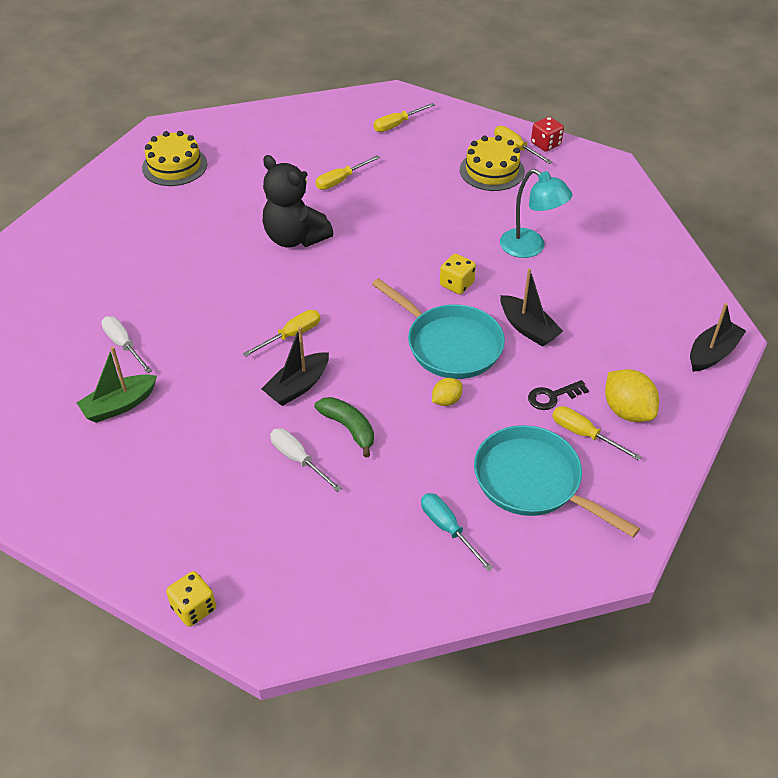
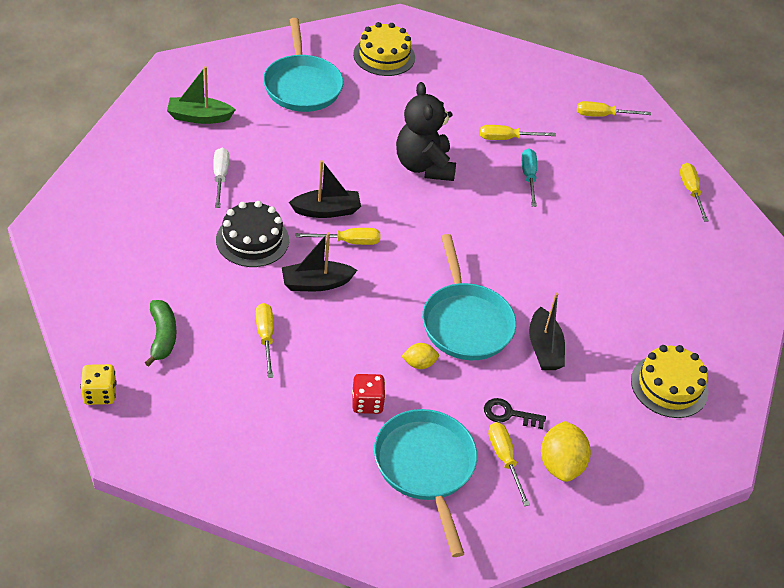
camera: 30 degrees right, 0 degrees up
(119, 405) = (178, 220): green boat -> green boat (199, 117)
(124, 226) = (302, 85): none -> turquoise pan
(206, 382) = (252, 240): none -> black cake
(298, 459) = (265, 337): white screwdriver -> yellow screwdriver
(349, 428) = (324, 338): green banana -> green banana (162, 336)
(448, 529) = (325, 458): turquoise screwdriver -> turquoise screwdriver (529, 177)
(456, 284) = (520, 278): yellow dice -> none
(492, 170) = (648, 200): yellow cake -> yellow cake (669, 386)
(530, 248) = (615, 284): turquoise lamp -> none
(545, 144) = (723, 203): red dice -> red dice (367, 403)
(712, 353) = (688, 466): black boat -> black boat (326, 211)

